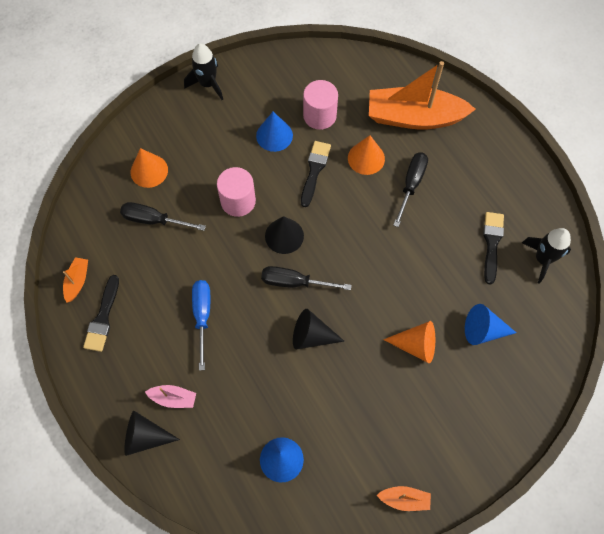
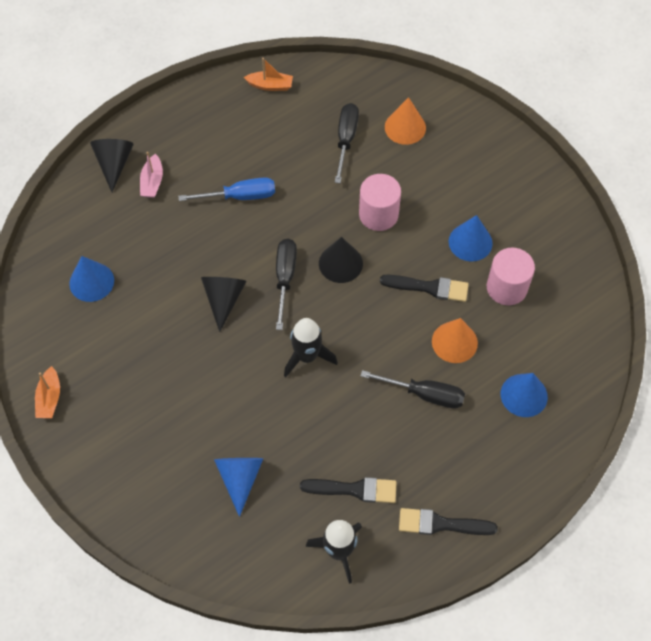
camera: 85 degrees right, 5 degrees down
(103, 317) = (233, 112): black brush -> black brush (441, 524)
(208, 84) = (529, 168): black rocket -> black rocket (307, 356)
(414, 117) = (524, 395): orange boat -> blue cone
(416, 345) = (218, 405): orange cone -> none

